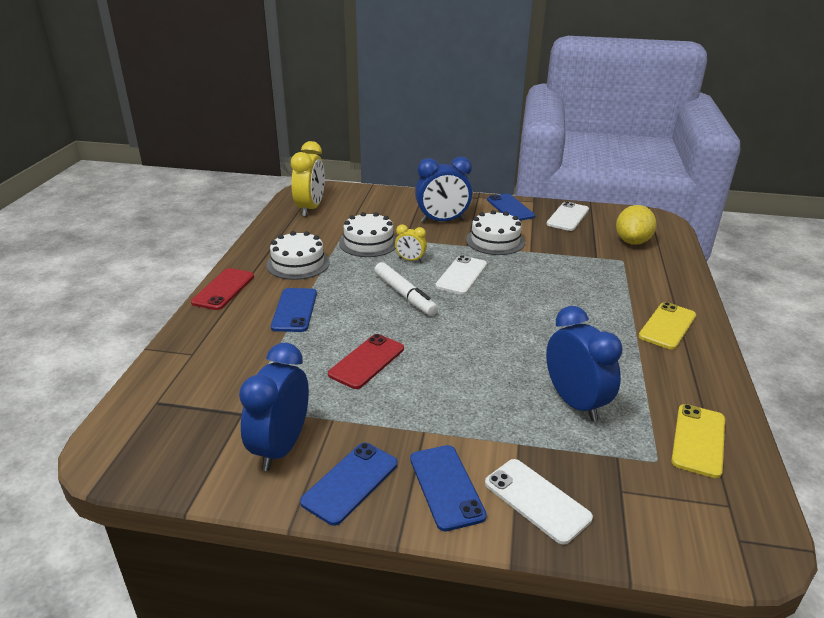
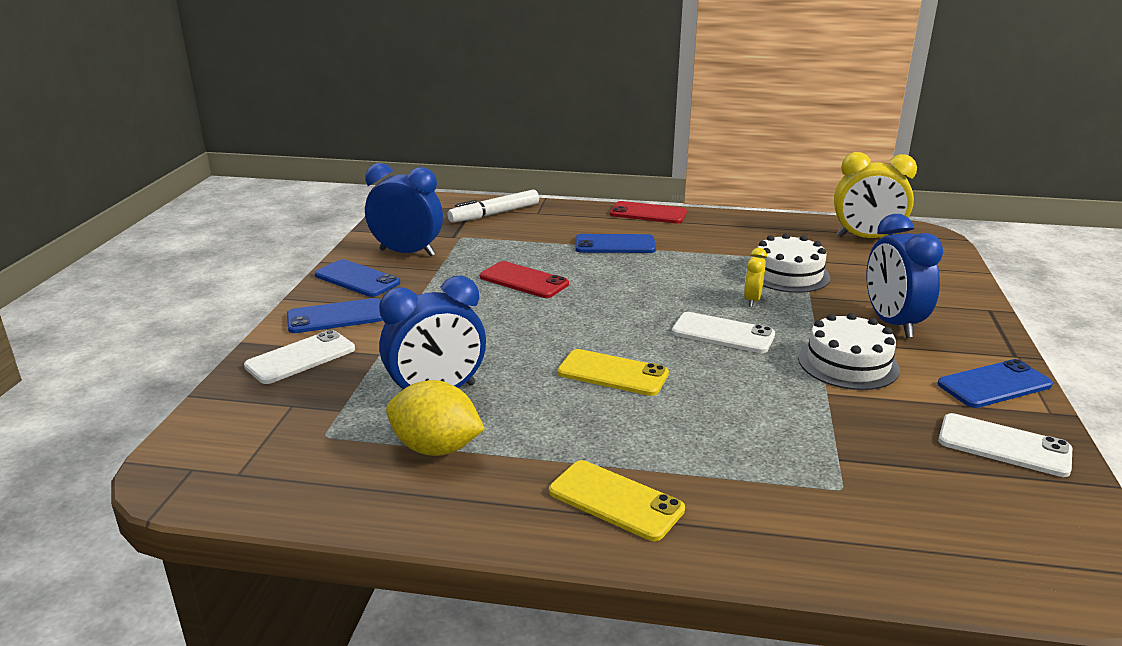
camera: 90 degrees right, 5 degrees down
(298, 263) = (715, 240): white cake -> none
(404, 294) = (661, 297): white marker -> white marker (495, 214)
(632, 241) = (936, 515): yellow lemon -> yellow lemon (436, 448)
(698, 440) = (347, 474): yellow phone -> yellow phone (612, 373)

